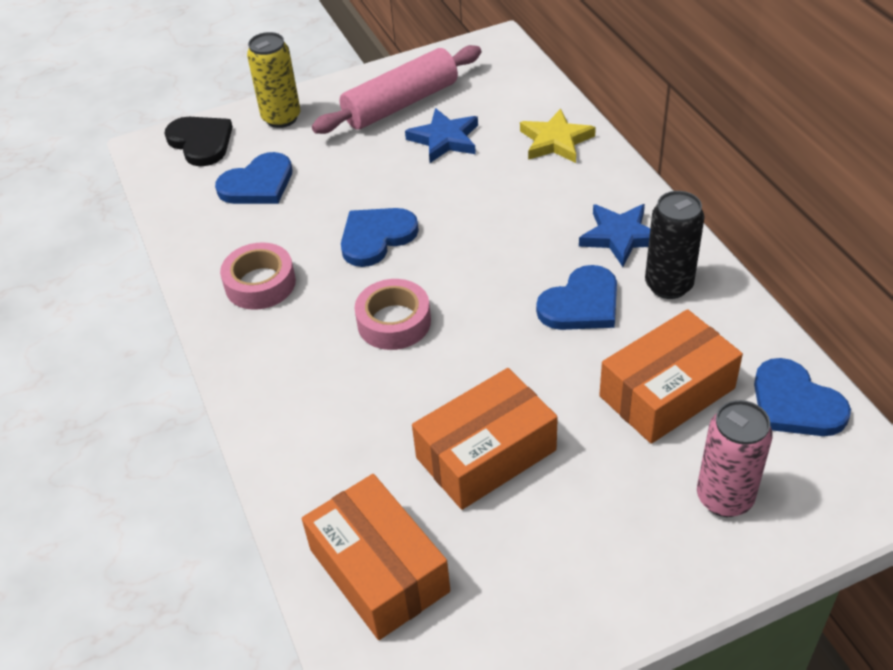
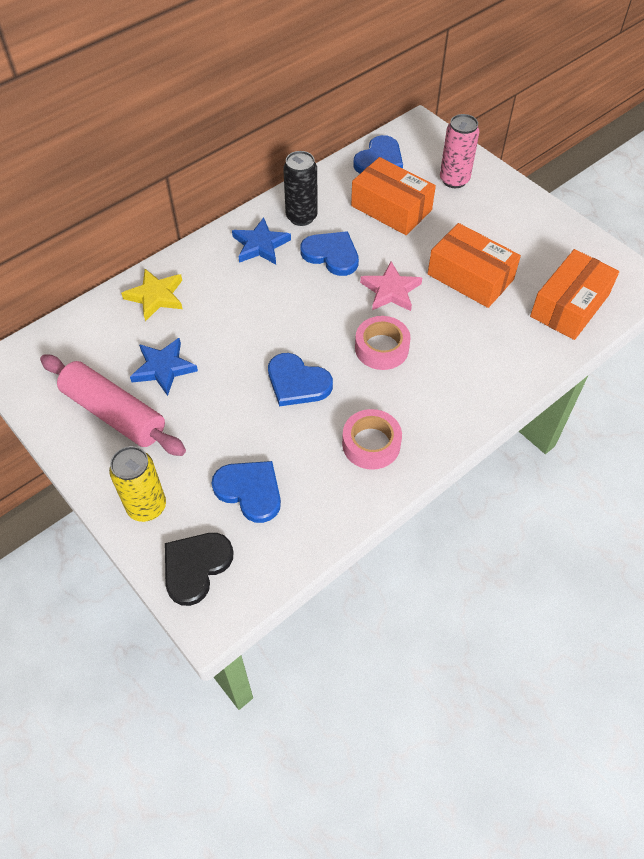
camera: 110 degrees left, 10 degrees up
(491, 353) = (390, 290): none -> pink star

